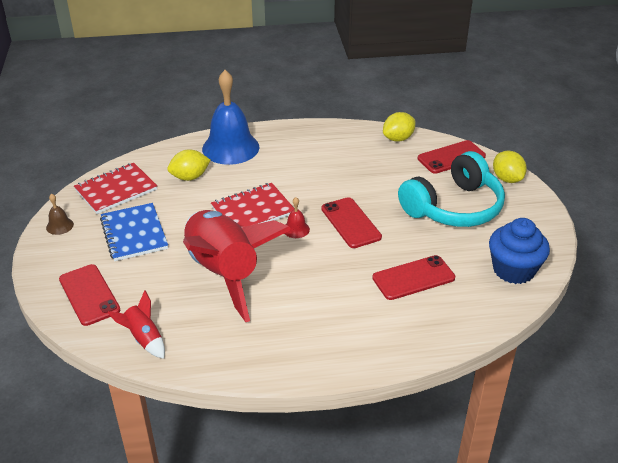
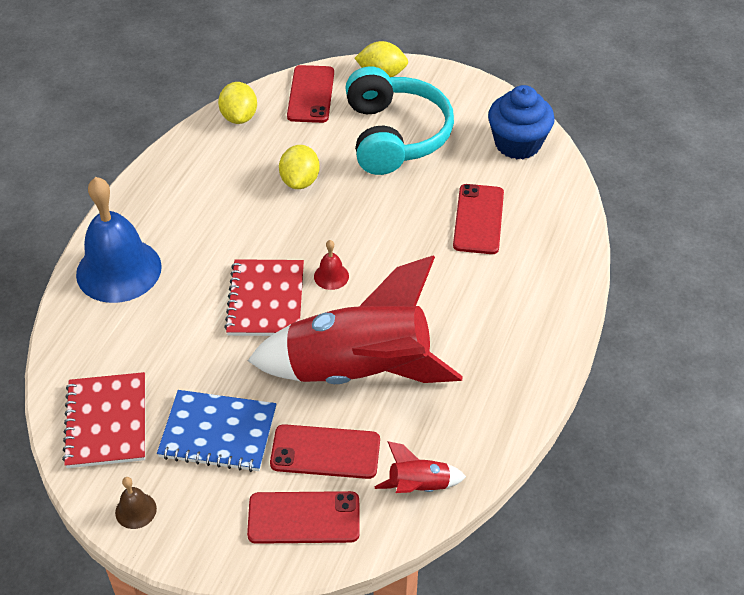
camera: 60 degrees left, 10 degrees up
(190, 177) = (147, 334): yellow lemon -> yellow lemon (300, 181)
(350, 223) = (356, 226): red phone -> red phone (325, 452)

